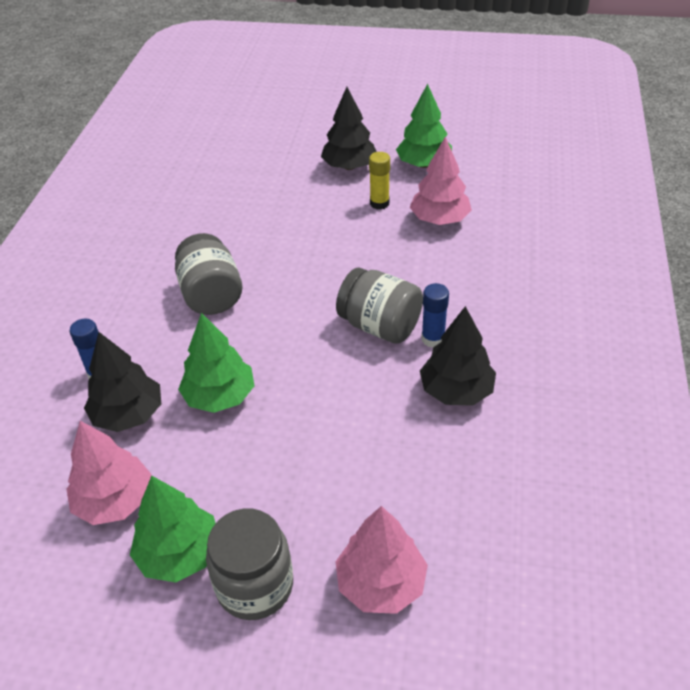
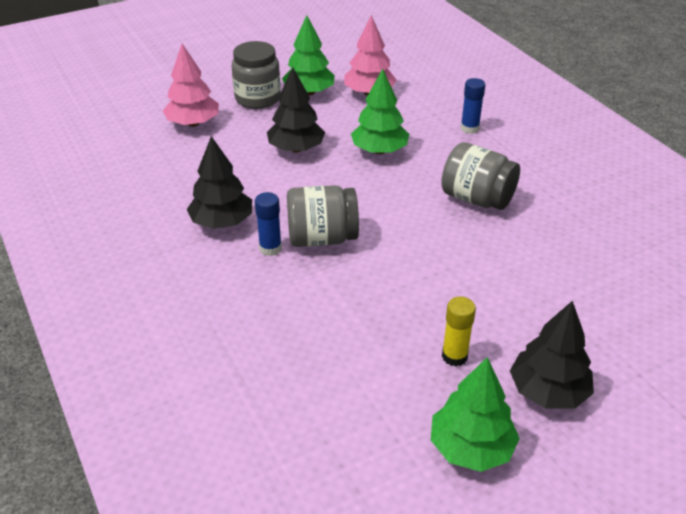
camera: 140 degrees right, 5 degrees down
(128, 414) = (420, 121): black tree -> black tree (296, 149)
(439, 219) = (371, 370): pink tree -> none

